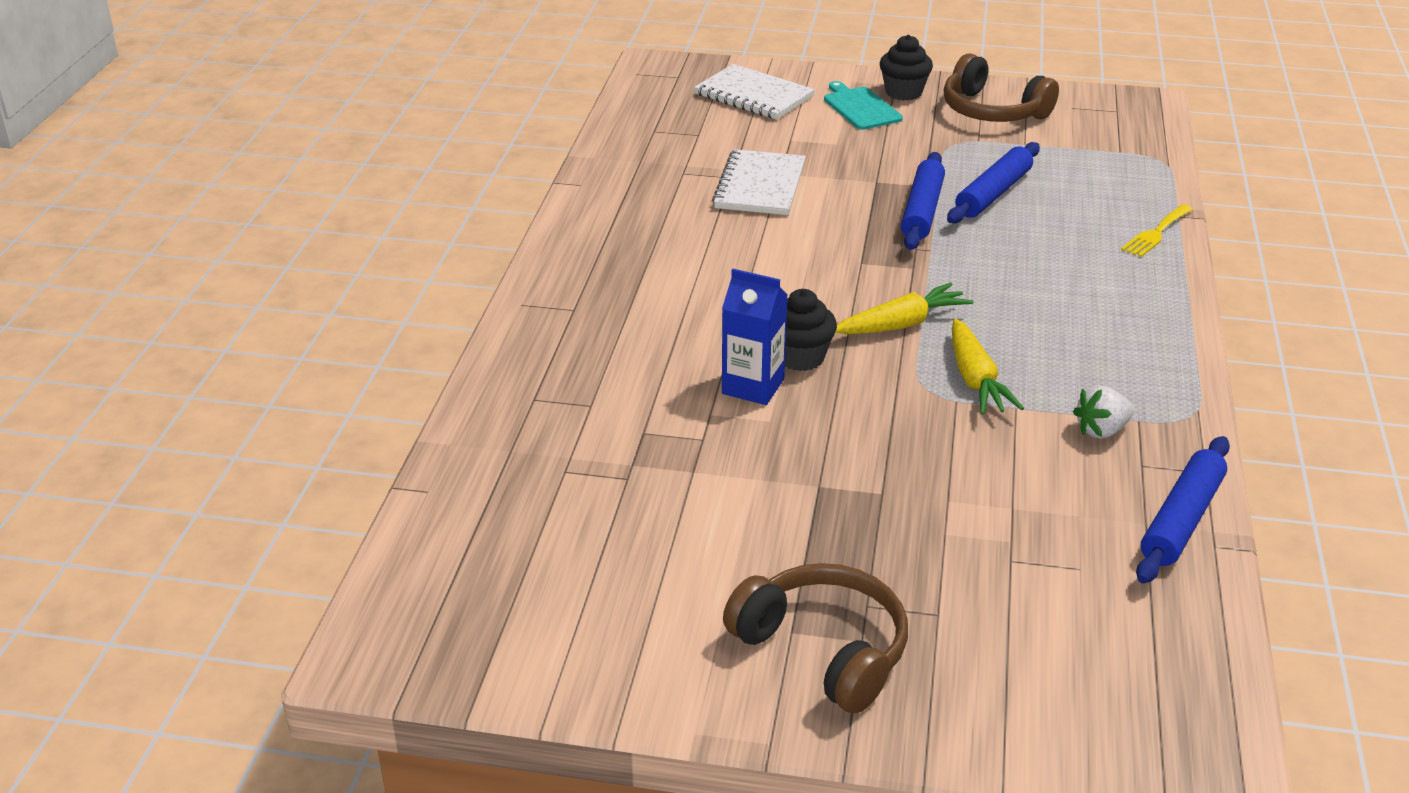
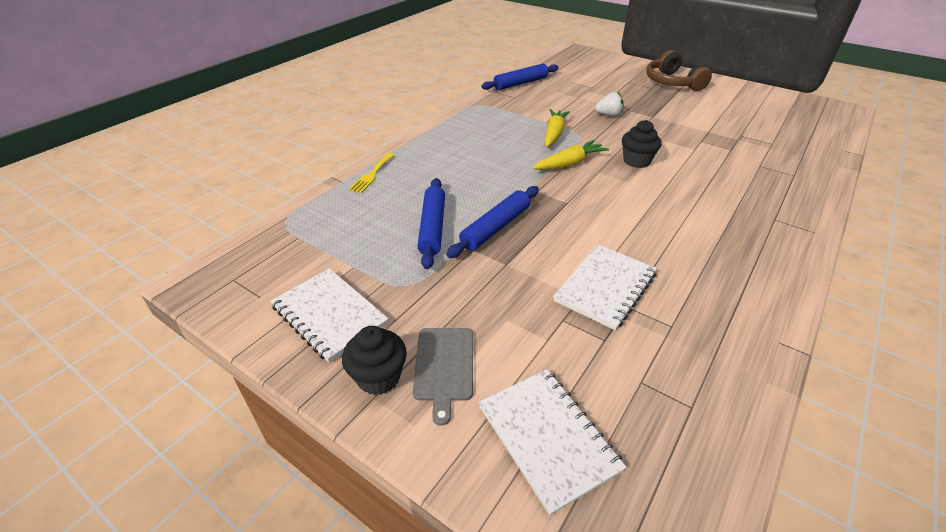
camera: 155 degrees left, 5 degrees up
(753, 386) = (668, 154): blue carton -> none
(860, 107) = (444, 366): turquoise cutting board -> grey cutting board
(902, 324) = (570, 163): yellow carrot -> yellow carrot turned 150 degrees clockwise
(992, 111) = (330, 315): brown headphones -> white notebook
(993, 194) = (432, 227): blue rolling pin -> blue rolling pin turned 60 degrees counterclockwise
(1101, 430) = (518, 108): white strawberry -> white strawberry (608, 115)
(1156, 233) = (372, 174): yellow fork -> yellow fork turned 135 degrees clockwise

